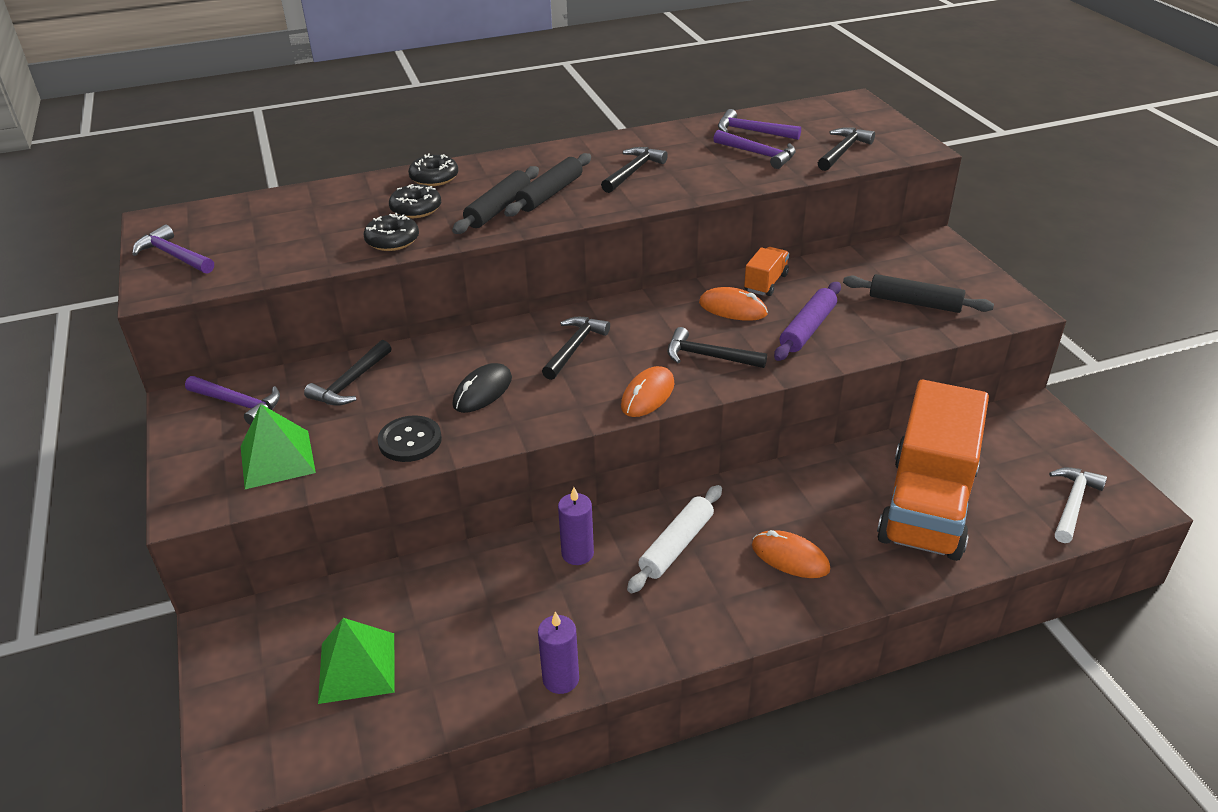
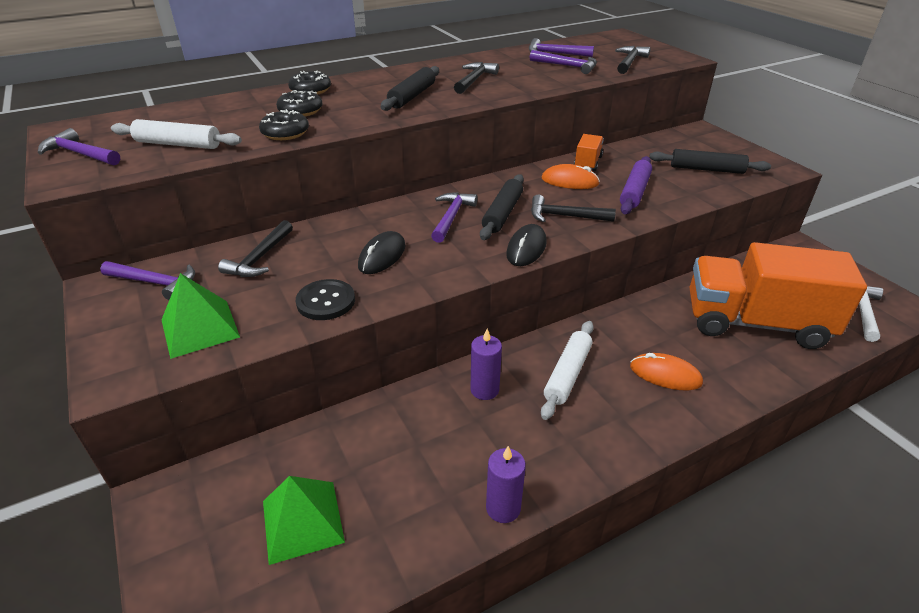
camera: 10 degrees left, 0 degrees up
(276, 249) = (178, 144): none -> white rolling pin
(498, 209) = (372, 108): black rolling pin -> black rolling pin (502, 213)
(574, 347) = (451, 217): black hammer -> purple hammer
(647, 395) = (526, 248): orange mouse -> black mouse
(927, 506) = (755, 323): orange truck -> orange truck turned 90 degrees clockwise

